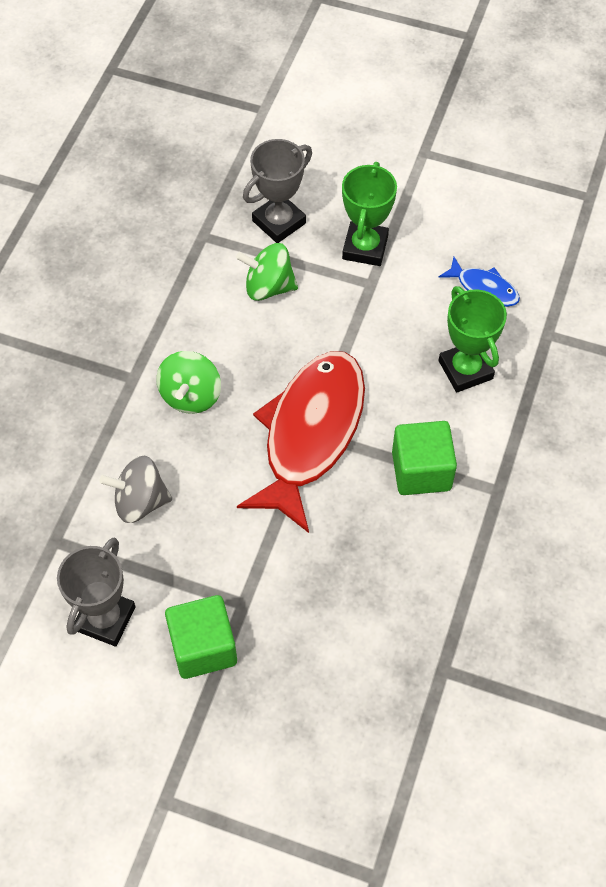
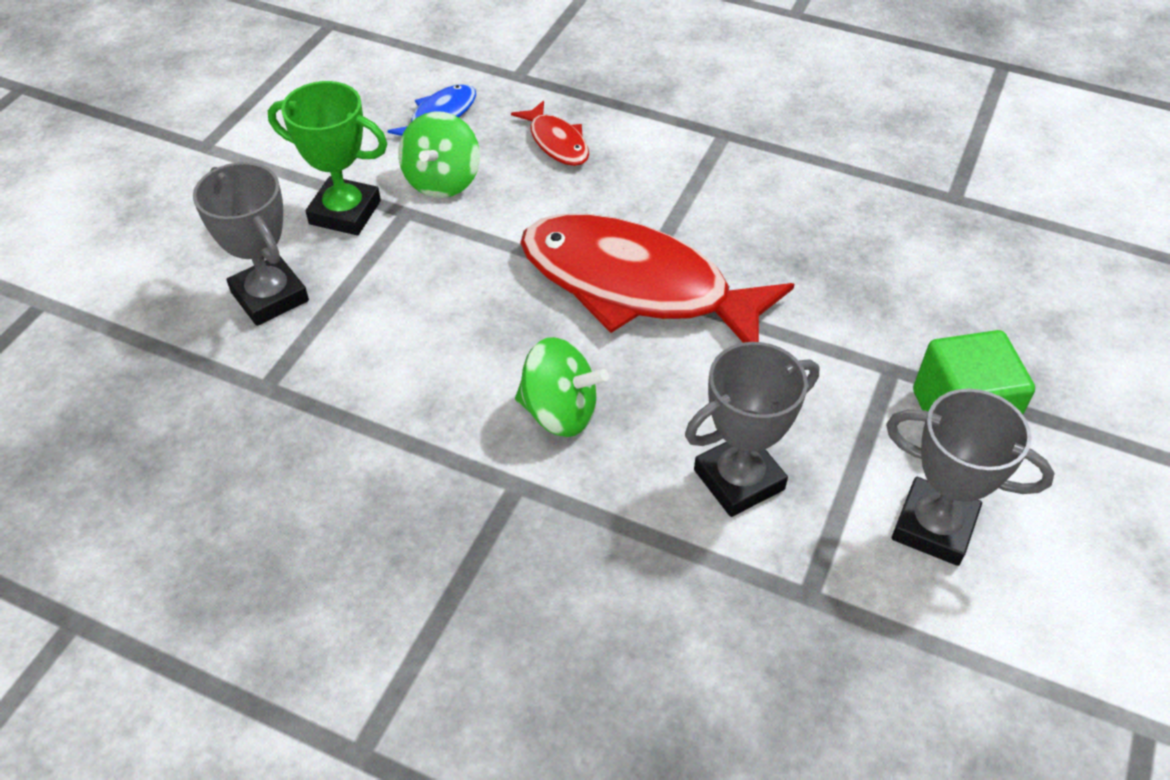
camera: 85 degrees left, 10 degrees down
(140, 501) = (738, 479): grey spinning top -> grey trophy
(268, 287) = (384, 315): green spinning top -> green spinning top (442, 181)
(421, 471) = (696, 191): green cube -> none
(465, 370) = (557, 142): green trophy -> red fish

